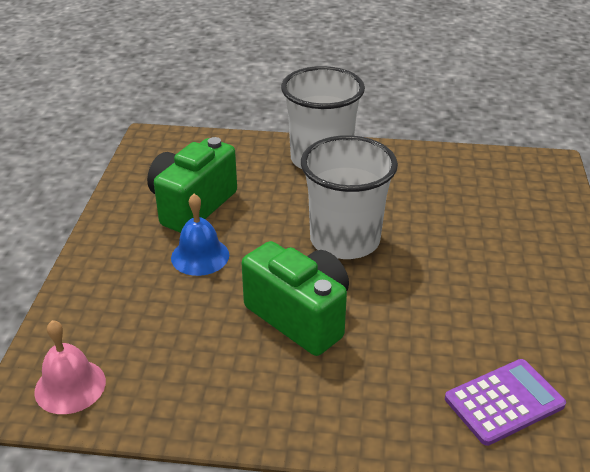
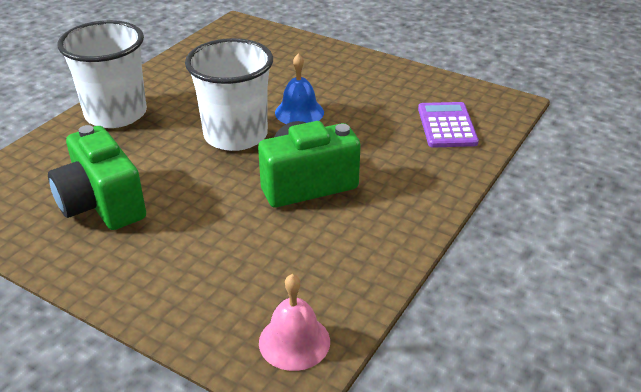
camera: 65 degrees left, 0 degrees up
(200, 256) = (183, 218): blue bell -> blue bell (299, 112)

